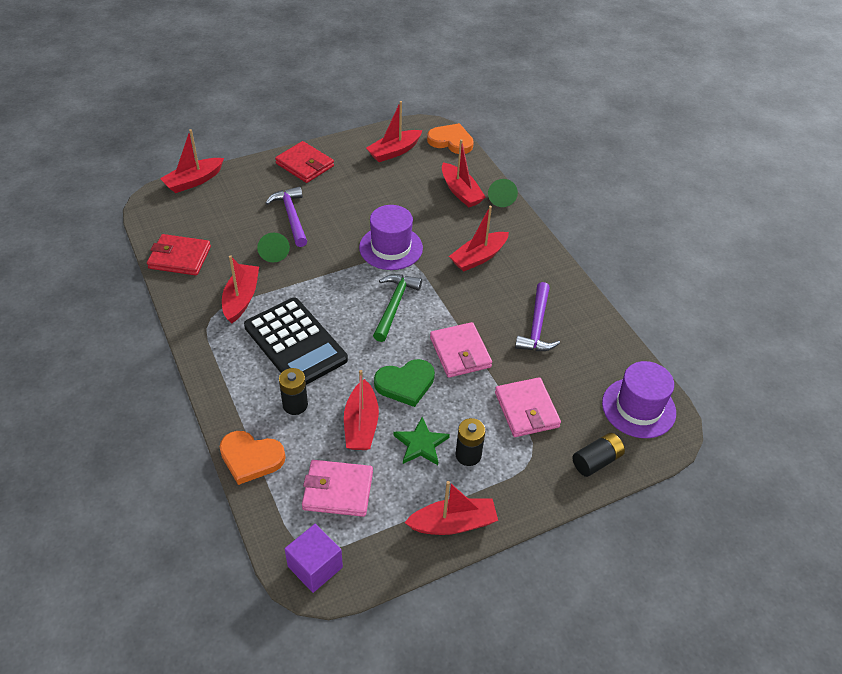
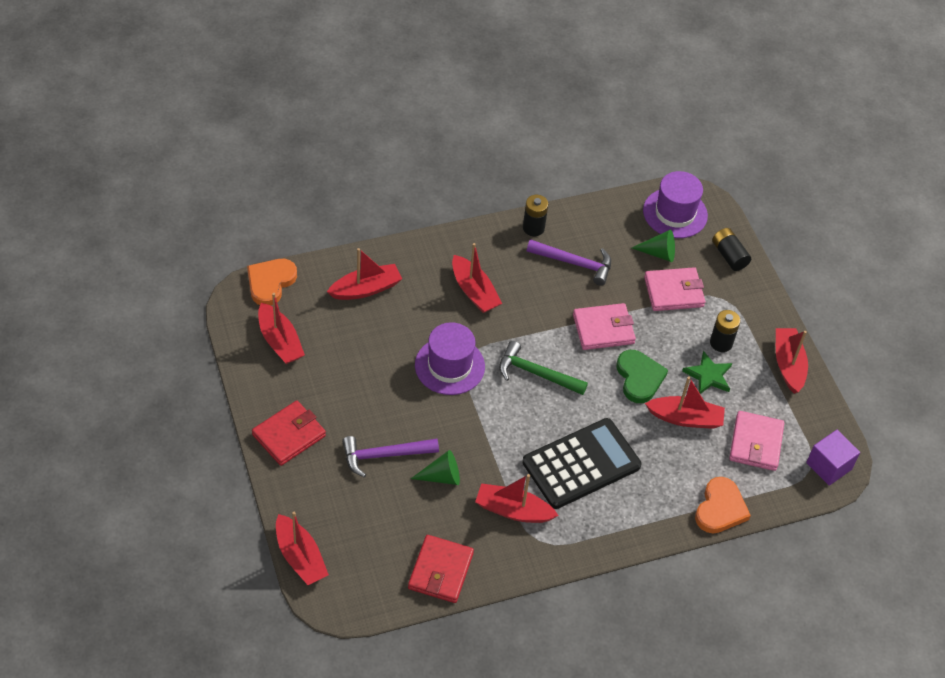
camera: 85 degrees left, 5 degrees up
(295, 405) = (660, 469): black battery -> black battery (533, 228)
(501, 197) = (381, 254): green cone -> green cone (658, 253)

